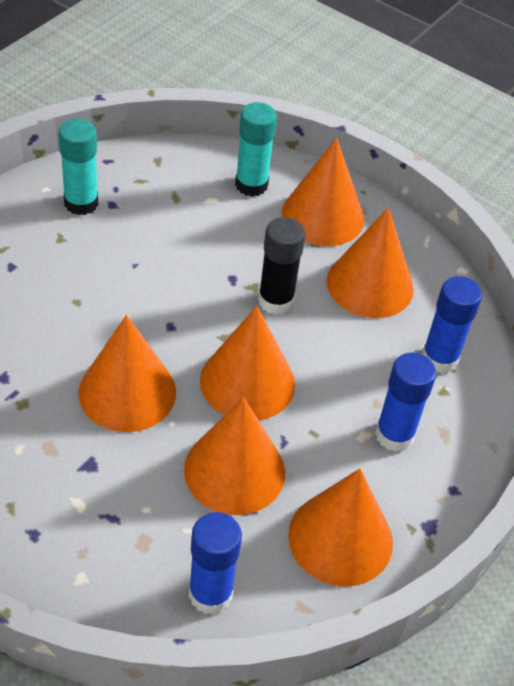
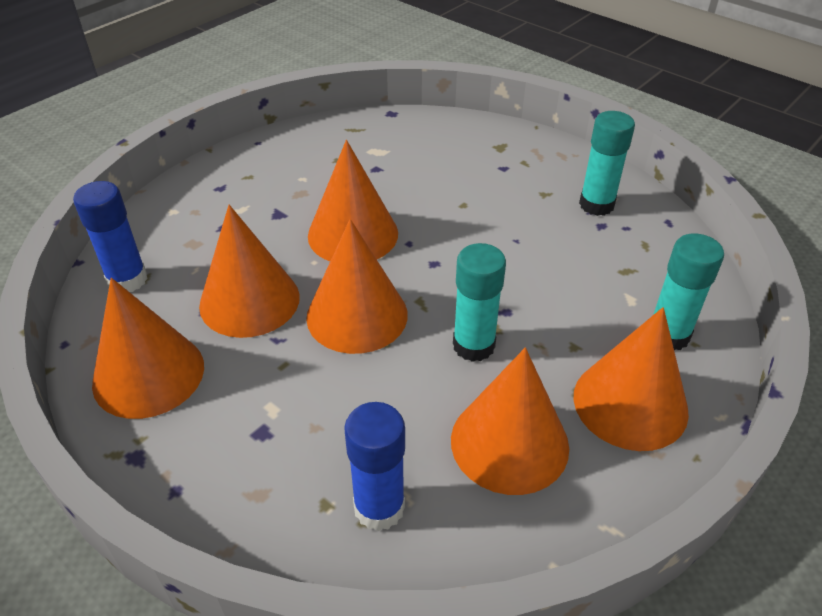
camera: 100 degrees right, 5 degrees down
(275, 301) = (473, 345): black glue stick -> turquoise glue stick
(394, 435) = (265, 438): blue glue stick -> none

